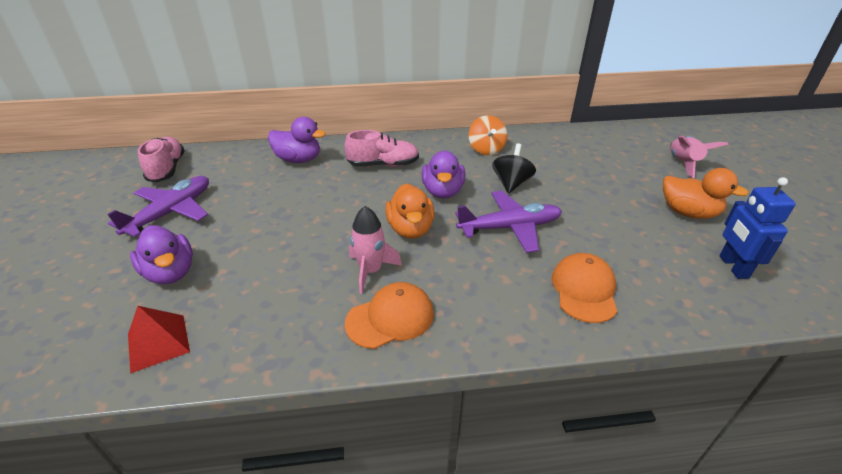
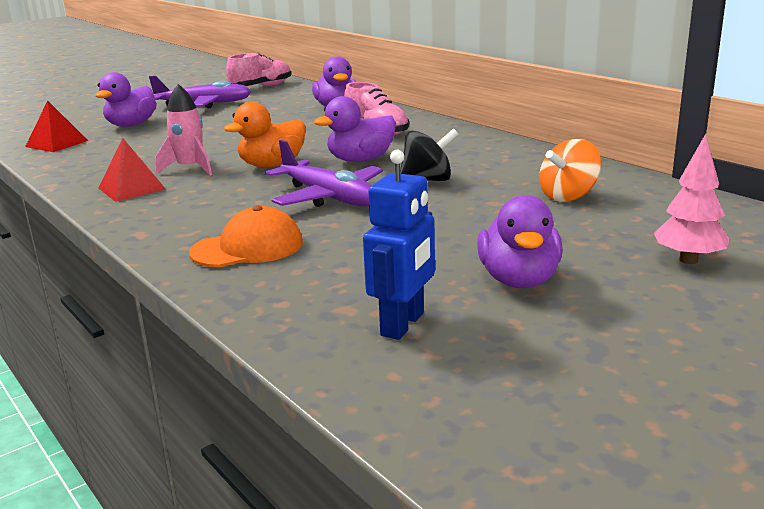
camera: 60 degrees right, 15 degrees down
(390, 318) = (131, 188): orange cap -> red pyramid
(486, 149) = (490, 155): orange spinning top -> orange spinning top (568, 196)
(683, 163) = (688, 260): pink rocket -> pink tree
(688, 212) = (519, 280): orange duck -> purple duck
(733, 267) = (403, 324): blue robot -> blue robot turned 150 degrees clockwise

